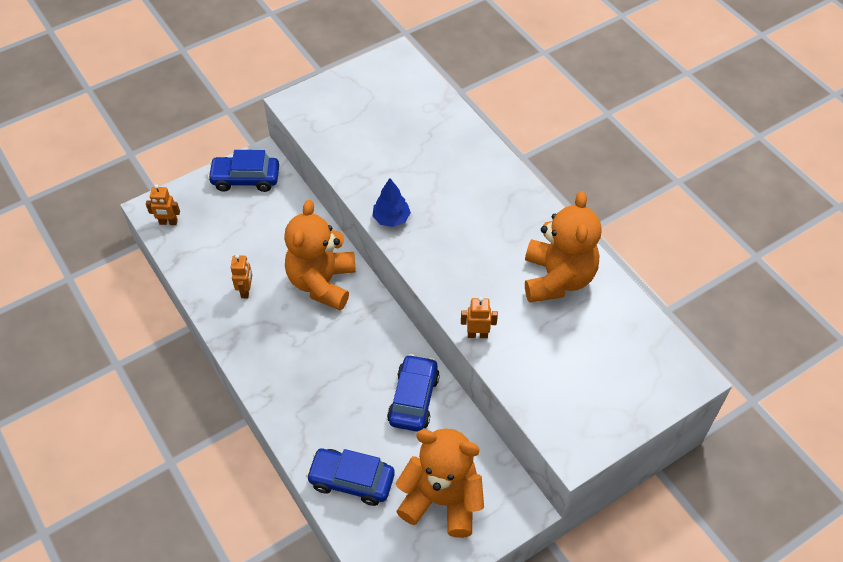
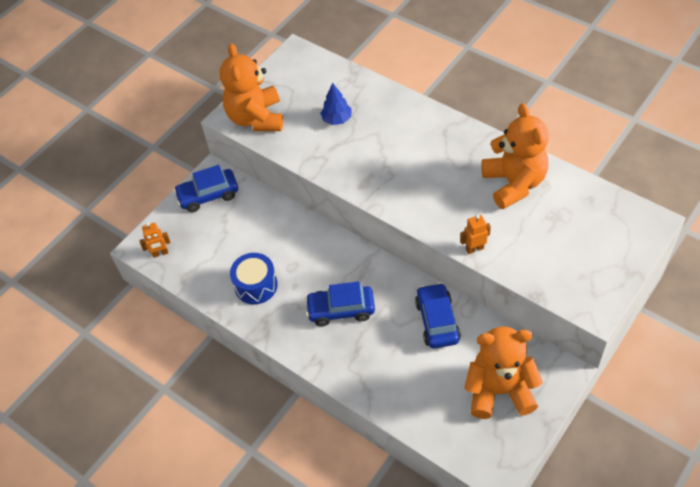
camera: 15 degrees left, 0 degrees up
(246, 291) = (256, 285): orange robot -> blue drum
(322, 283) = (316, 256): orange teddy bear -> orange teddy bear (256, 118)
(351, 480) = (420, 403): blue car -> blue car (341, 310)
(391, 219) = (358, 182): blue tree -> blue tree (337, 119)

